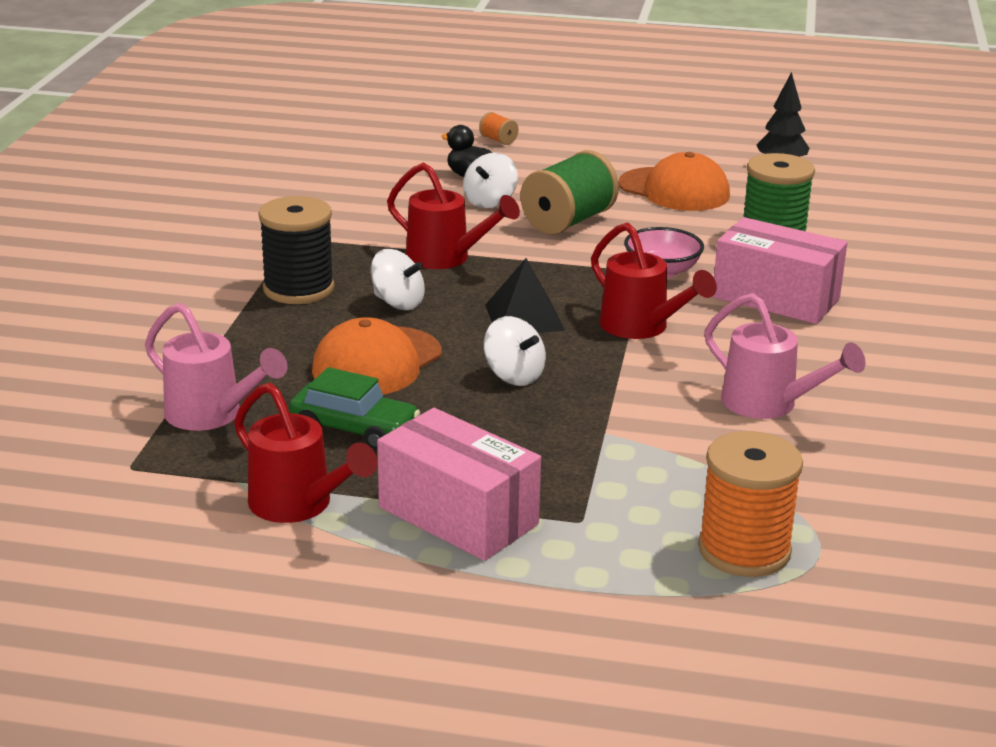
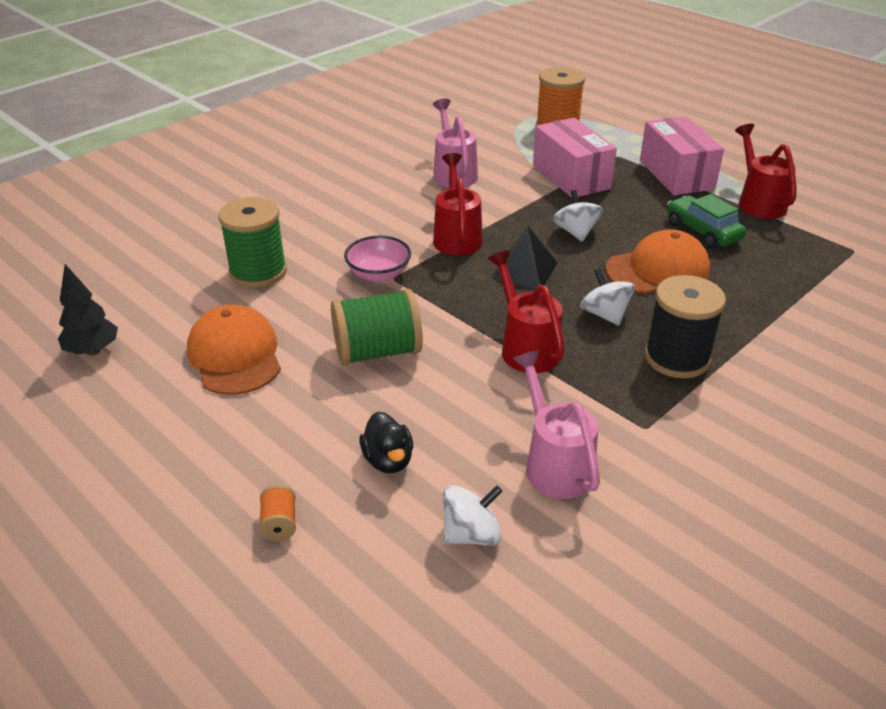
camera: 145 degrees left, 10 degrees up
(211, 415) = (792, 268): pink watering can -> pink watering can (555, 464)
(490, 201) = (413, 408): white spinning top -> white spinning top (471, 534)
(776, 298) = (341, 228): pink box -> pink box (571, 177)

